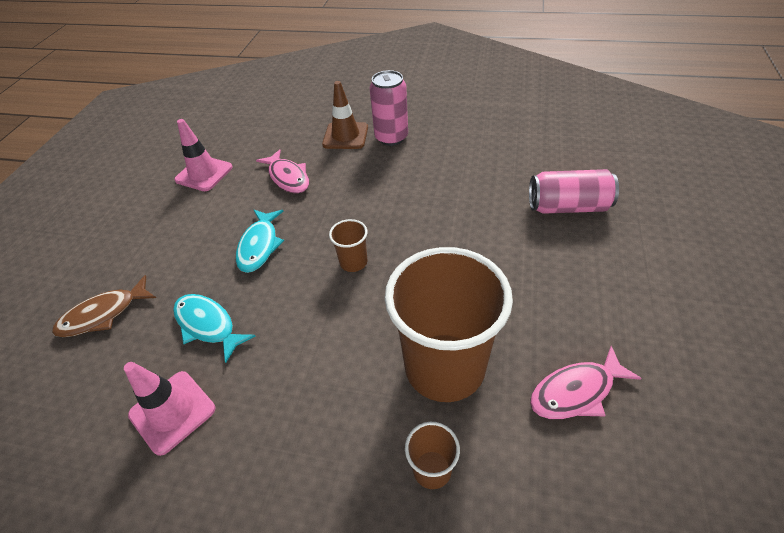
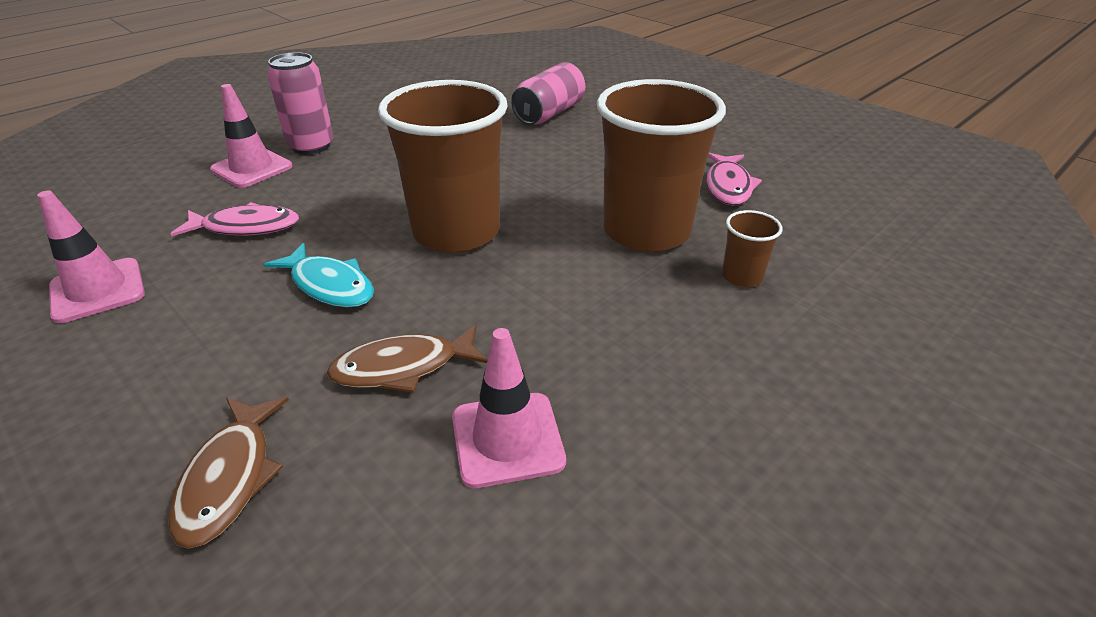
camera: 60 degrees left, 10 degrees down
(208, 325) = (403, 367): turquoise fish -> brown fish
(345, 136) = (252, 168): brown traffic cone -> pink traffic cone
(353, 262) = (456, 232): brown cup -> brown cup, size x2.37

